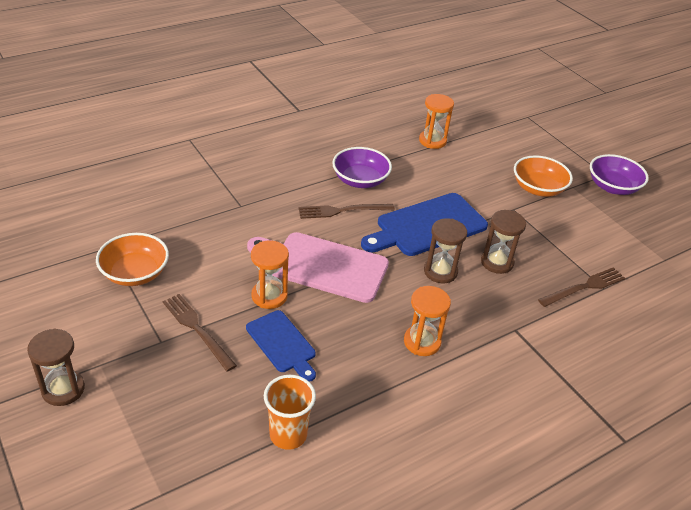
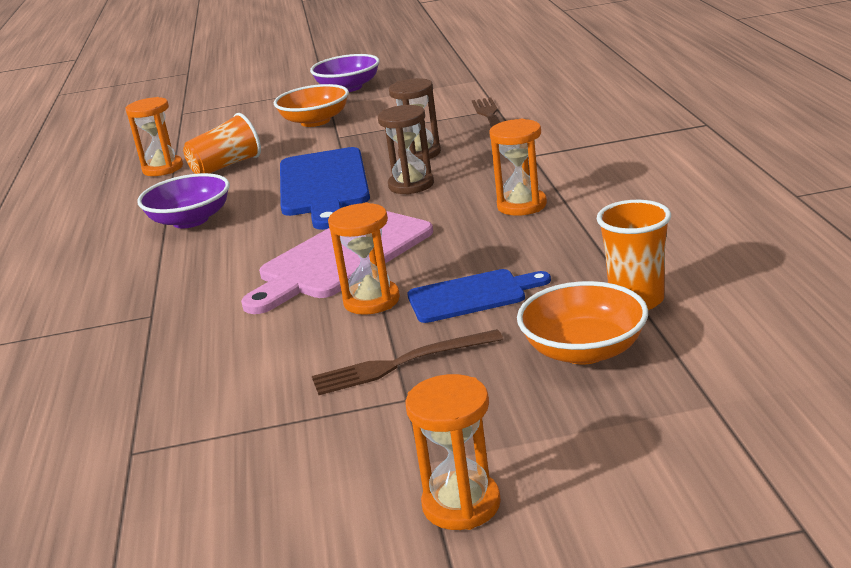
camera: 60 degrees left, 15 degrees down
(63, 389) = (461, 504): brown hourglass -> orange hourglass
(135, 273) = (226, 422): orange bowl -> orange bowl (584, 350)
(343, 211) = (242, 236): brown fork -> none
(444, 169) = (226, 166): none -> orange cup

